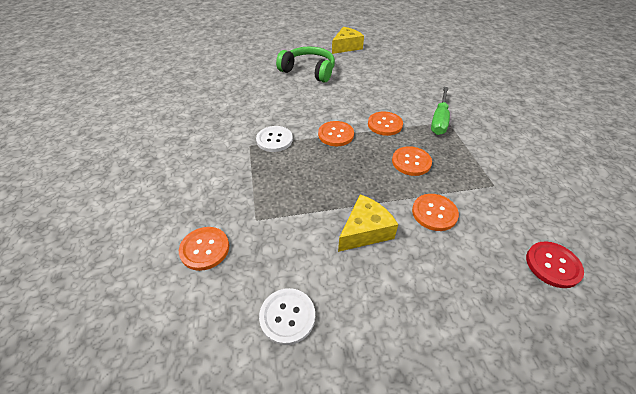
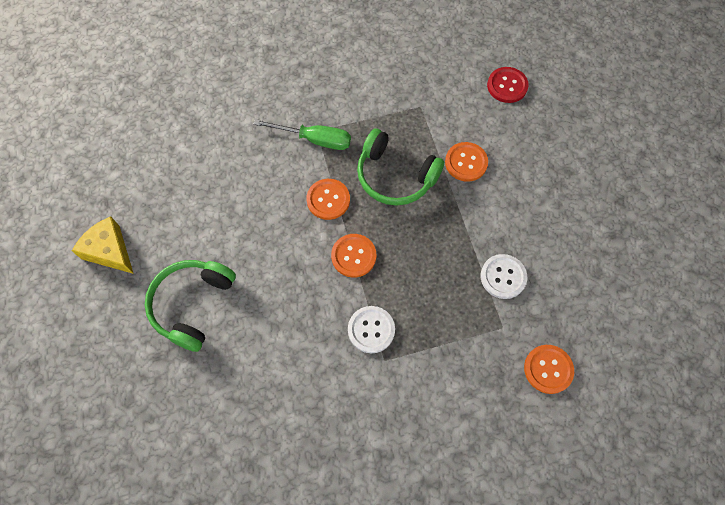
camera: 95 degrees left, 20 degrees up
(287, 316) = (596, 281): white button -> white button (503, 277)
(365, 231) = (498, 223): yellow cheese -> none
(411, 162) = (395, 176): orange button -> green headphones

